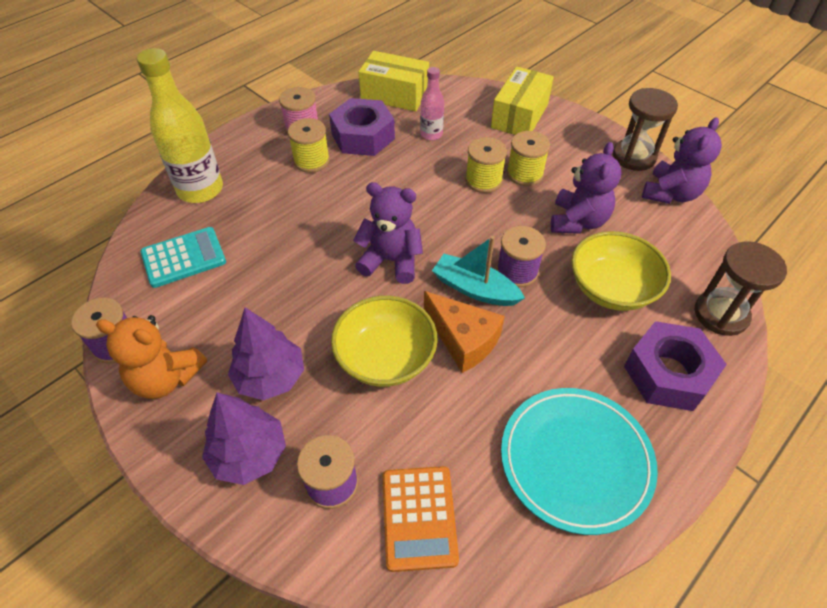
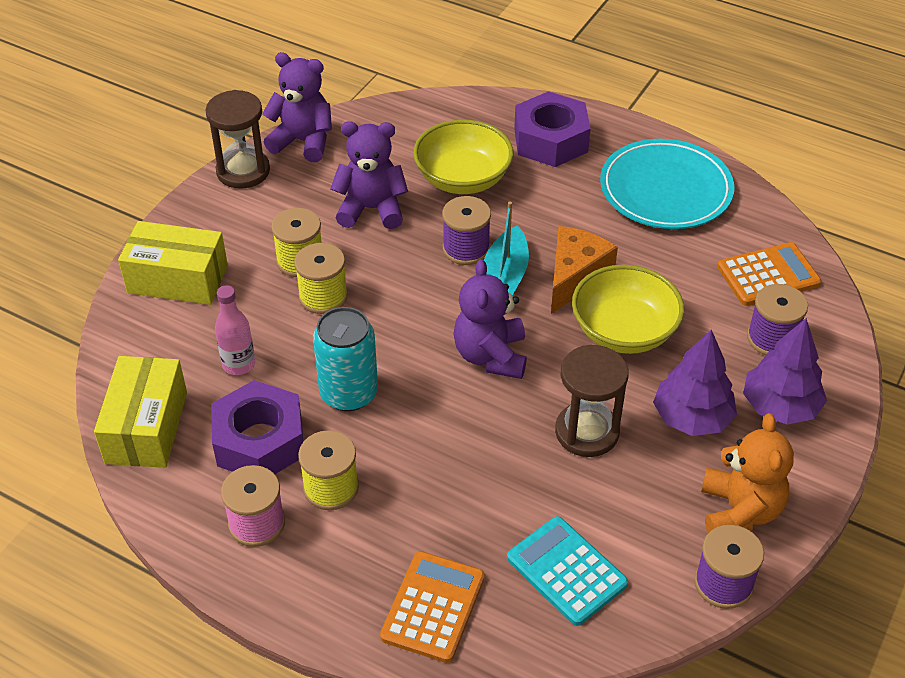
camera: 105 degrees left, 5 degrees down
(200, 190) = (433, 607): yellow bottle -> orange calculator
(386, 179) = (349, 393): none -> turquoise can
(721, 314) = (467, 109): brown hourglass -> brown hourglass (587, 432)

